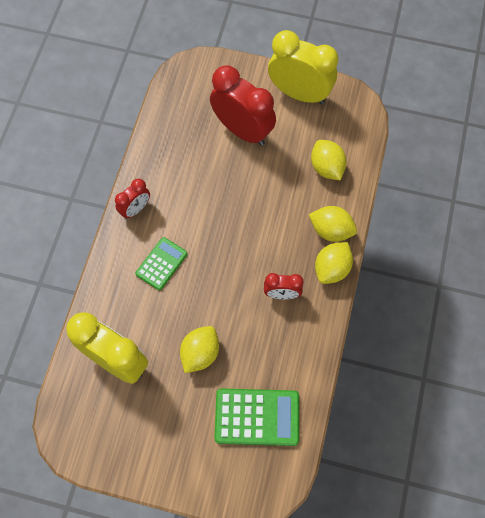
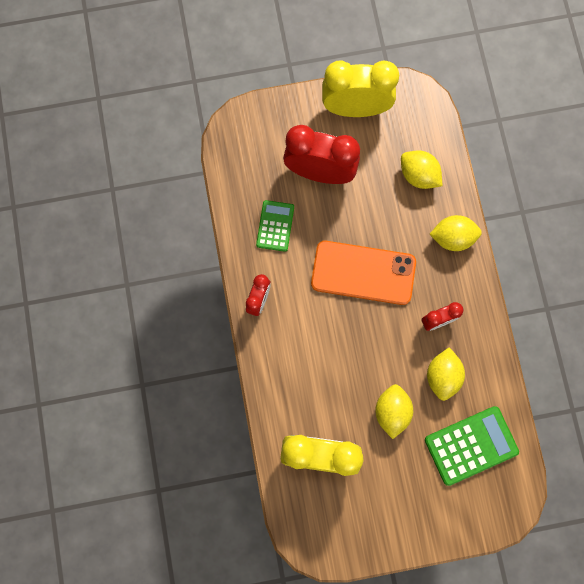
camera: 25 degrees left, 10 degrees up
(161, 264) = (312, 343): green calculator -> green calculator (275, 226)
(237, 225) = (363, 273): none -> orange phone
(332, 269) = (471, 275): yellow lemon -> yellow lemon (442, 376)

